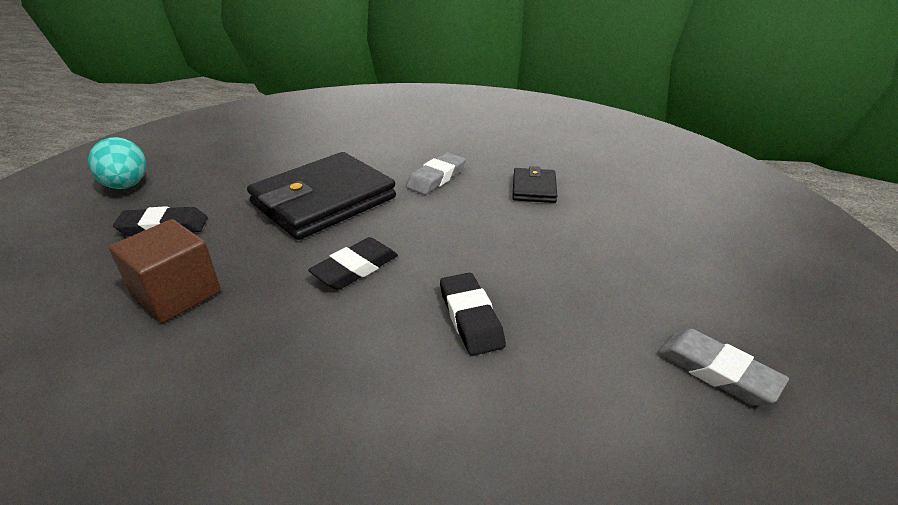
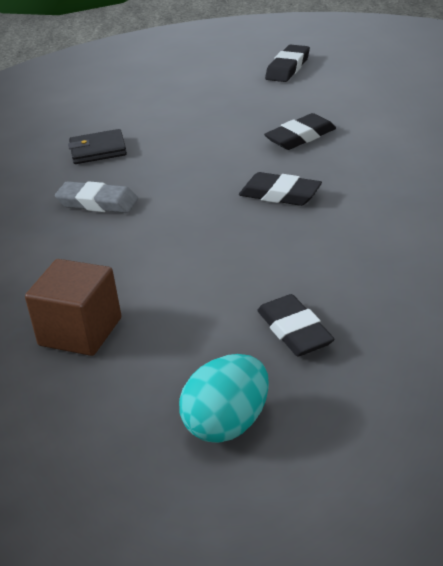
camera: 105 degrees left, 0 degrees up
(177, 294) = (379, 262): brown cube -> brown cube (80, 332)
(323, 201) = (181, 251): black wallet -> none
(717, 371) = (288, 68): grey eraser -> black eraser

